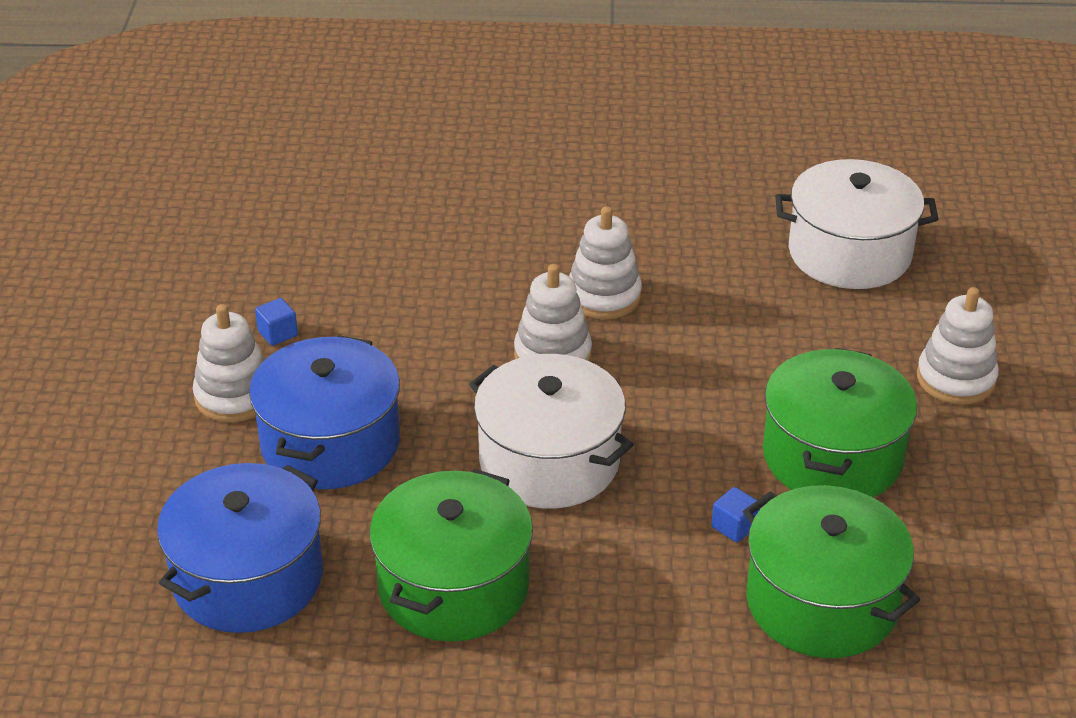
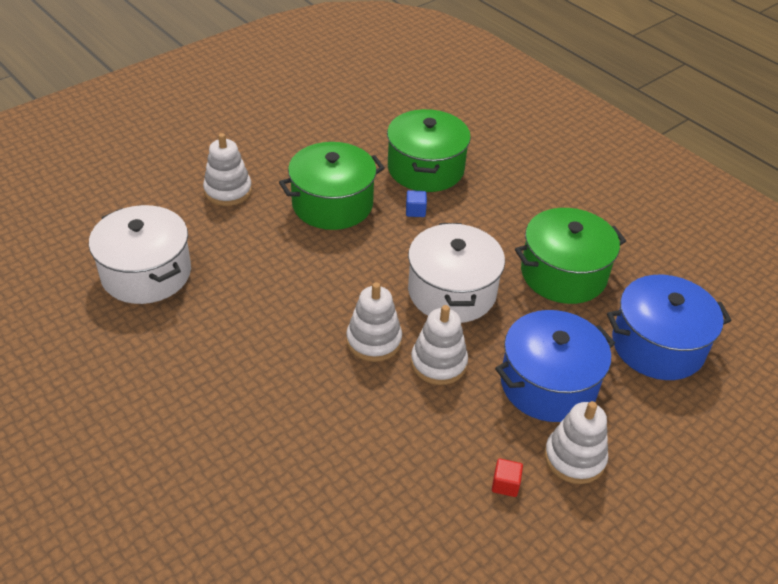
camera: 135 degrees left, 5 degrees up
(278, 333) = (505, 484): blue cube -> red cube
(604, 296) = (297, 352): white stacking toy -> white stacking toy (438, 363)

